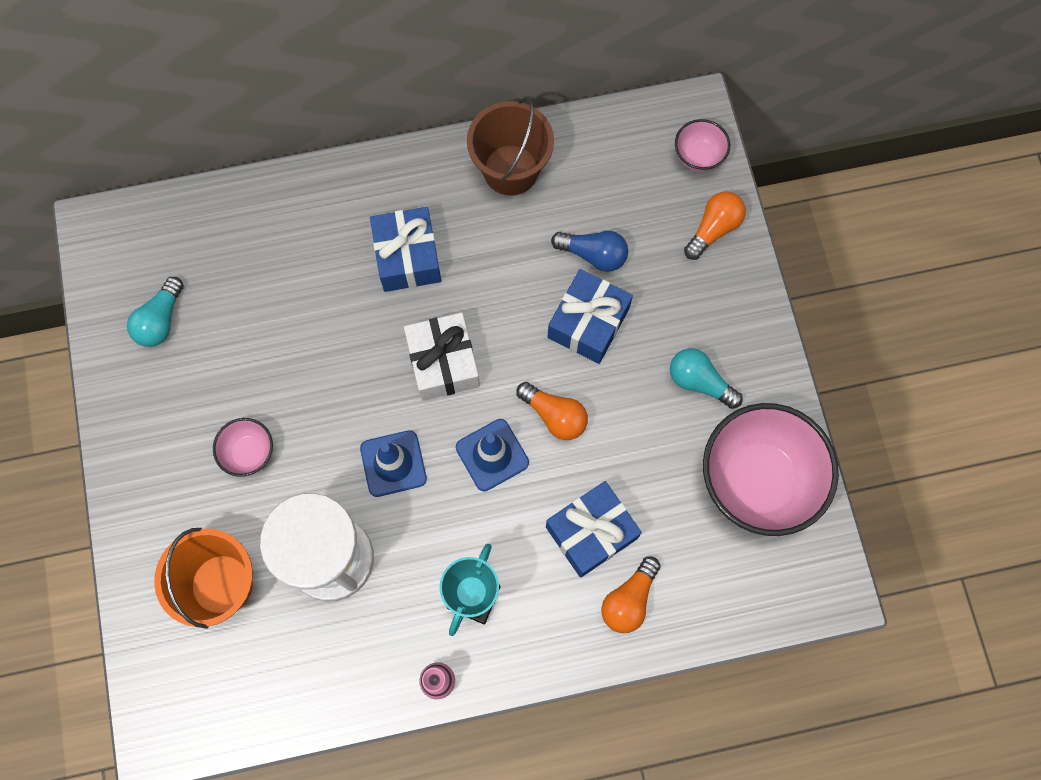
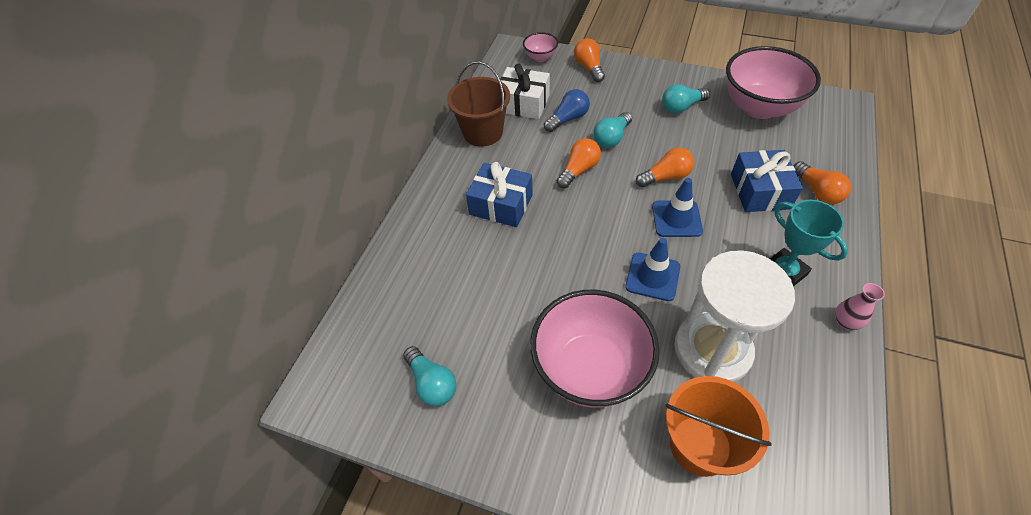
camera: 55 degrees left, 20 degrees down
(249, 453) = (590, 369): pink bowl -> pink bowl, size x2.17
(443, 363) = (592, 217): white gift -> white gift (523, 103)
(509, 312) = (579, 170): none -> orange light bulb
(588, 323) = (611, 138): blue gift -> turquoise light bulb

